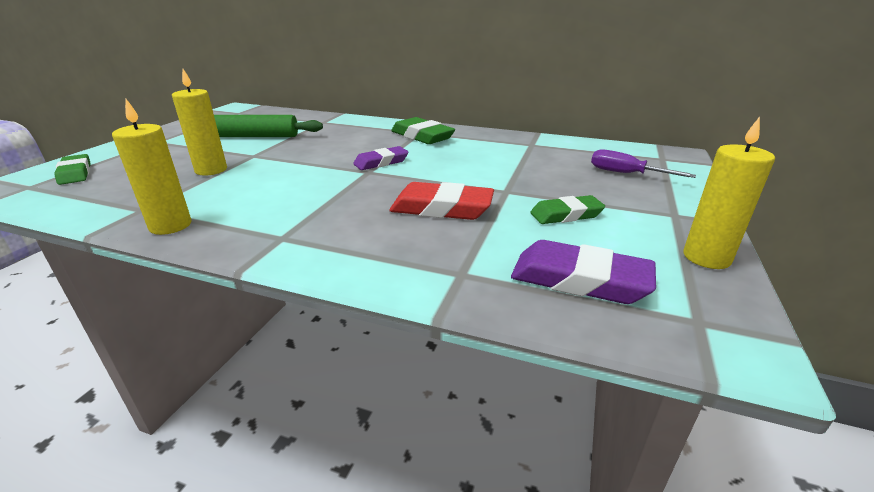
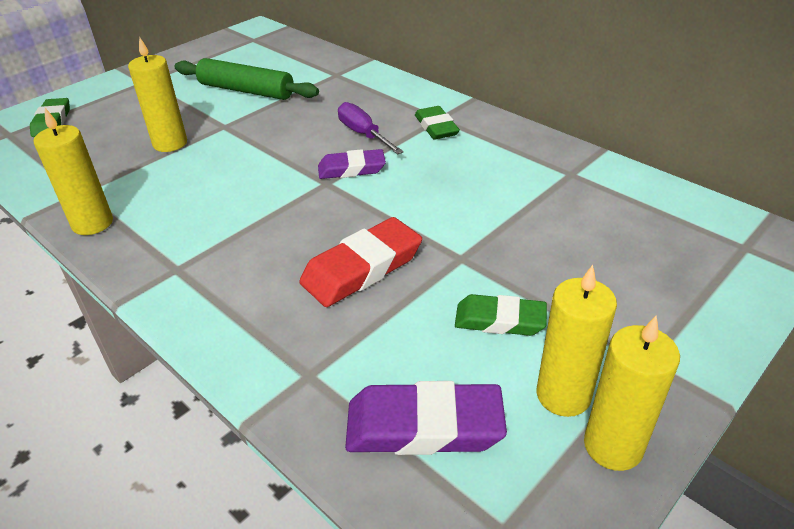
camera: 25 degrees right, 10 degrees up
(422, 136) = (436, 127): green eraser -> green eraser, size x0.66
(441, 208) = (362, 268): red eraser -> red eraser turned 75 degrees counterclockwise
(579, 280) = (424, 426): purple eraser -> purple eraser turned 45 degrees counterclockwise
(626, 174) = (654, 265): purple screwdriver -> purple screwdriver (363, 134)
(648, 241) = (563, 395): none -> yellow candle

